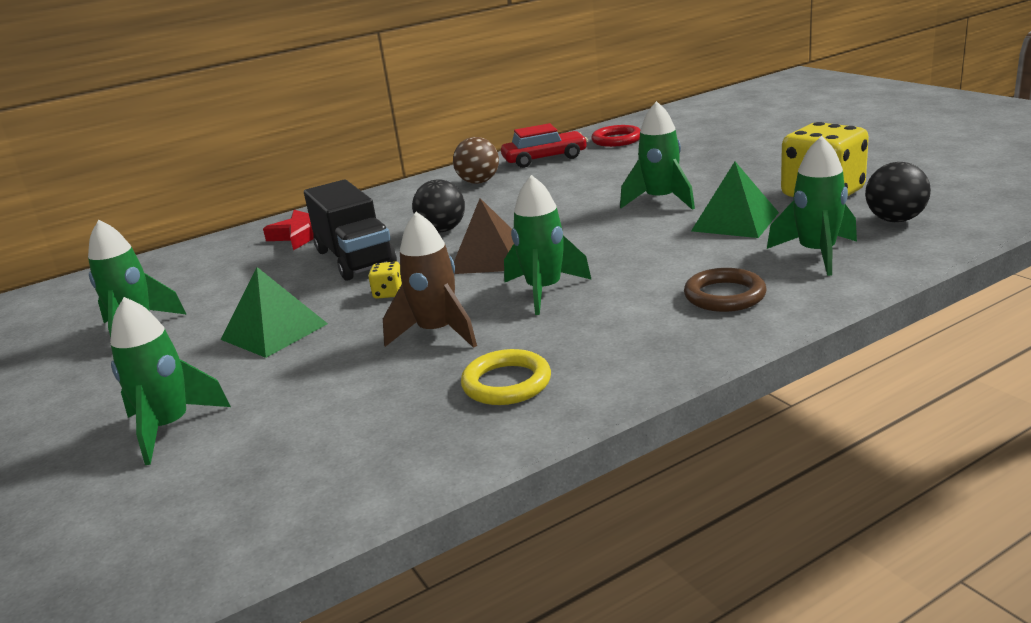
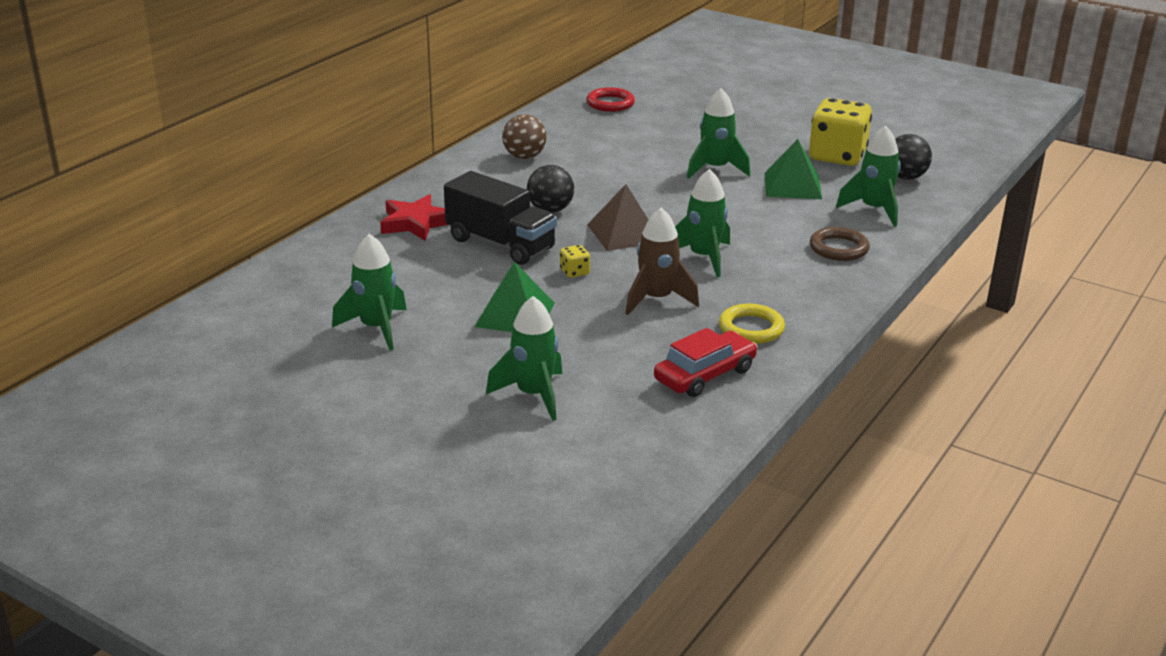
camera: 30 degrees left, 5 degrees up
(545, 159) = (561, 127): red car -> red car (705, 375)

